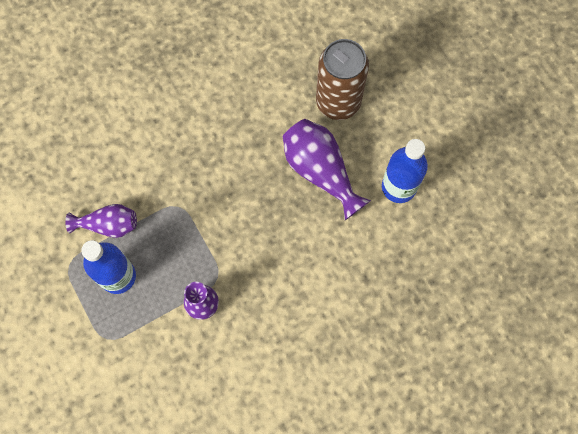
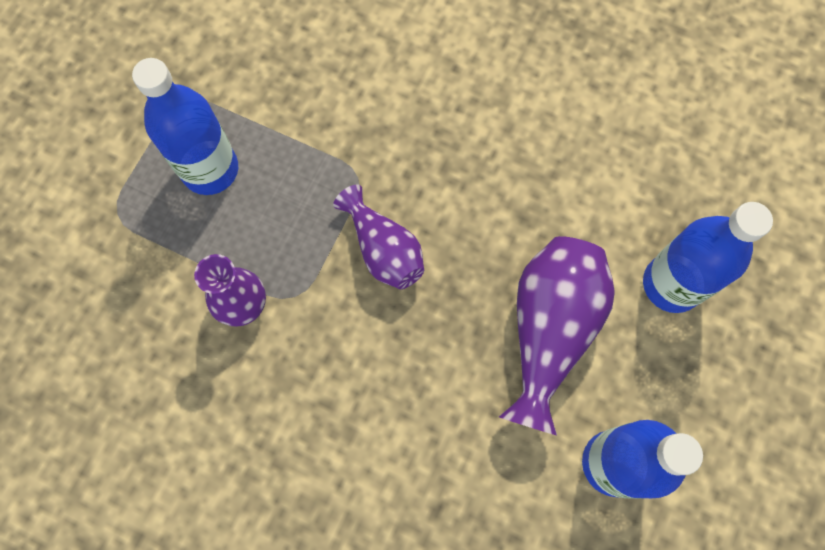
camera: 55 degrees right, 0 degrees up
(108, 225) = (271, 111): purple vase -> purple vase (383, 250)
(338, 102) = (671, 284): brown can -> blue bottle

